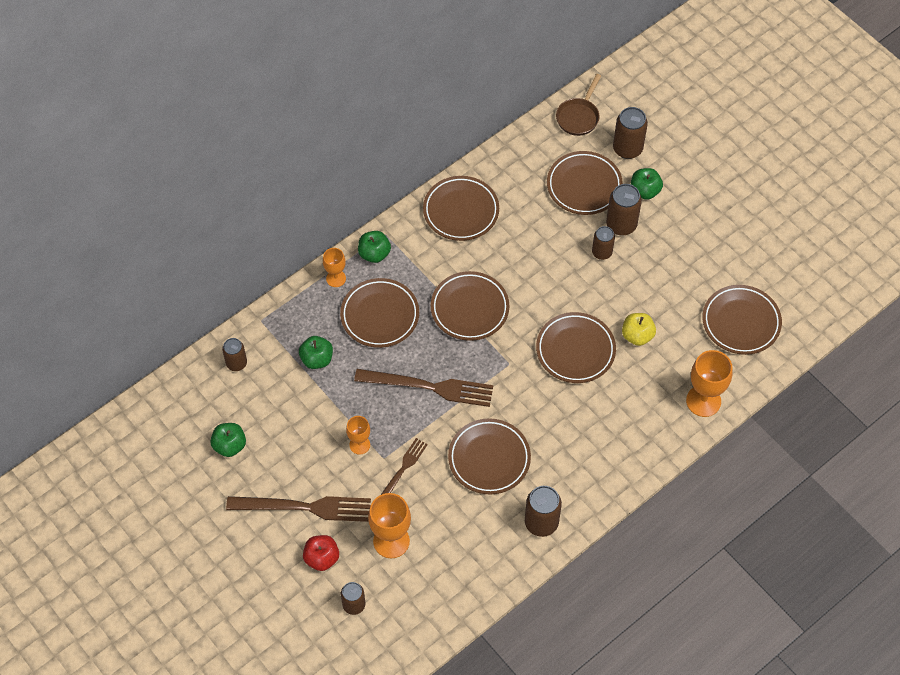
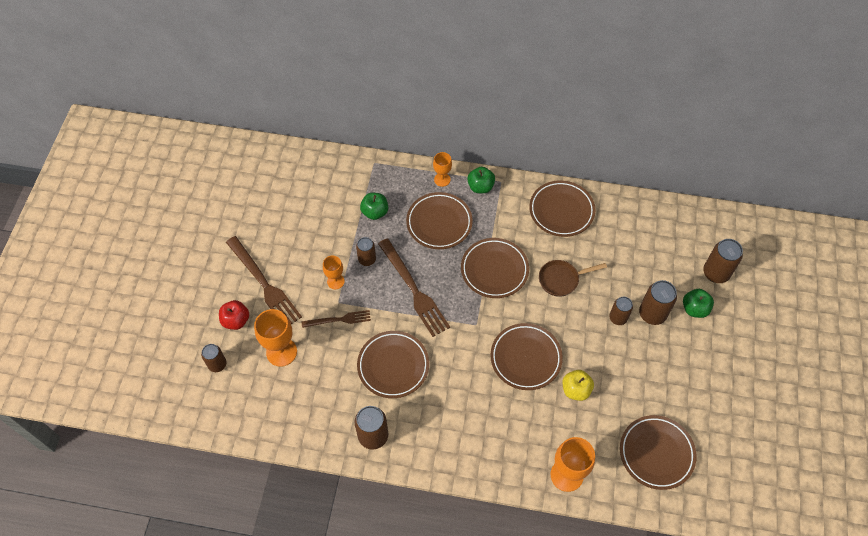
camera: 50 degrees right, 0 degrees up
(230, 446) = (272, 211): green apple -> none
(236, 363) = (332, 172): brown can -> brown can (367, 259)
(579, 117) = (707, 225): brown pan -> brown pan (561, 279)
(584, 186) = (657, 268): brown plate -> none

